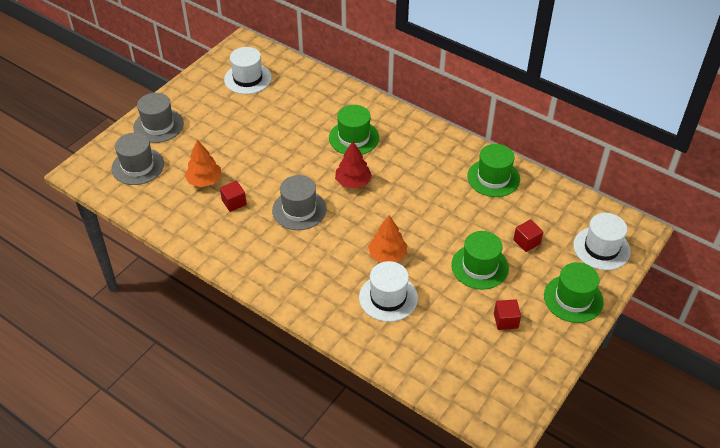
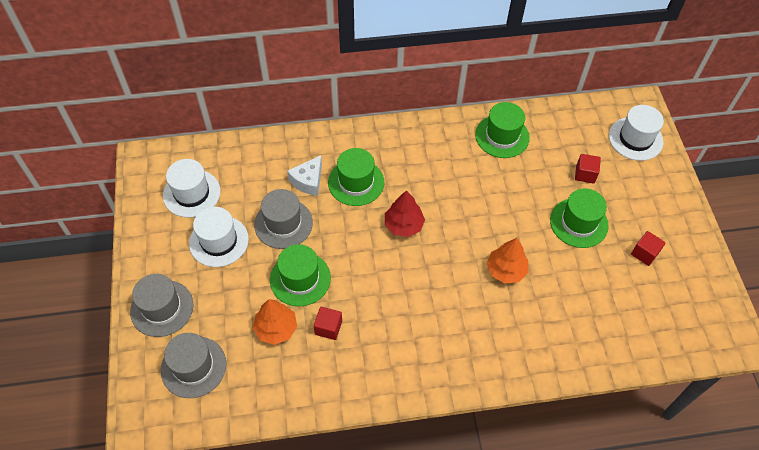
camera: 45 degrees left, 10 degrees up
(299, 210) = (391, 287): grey hat -> grey hat (283, 223)
(324, 117) = (308, 181): none -> white cheese
(388, 297) = (549, 307): white hat -> white hat (219, 241)
(573, 298) = (664, 196): green hat -> green hat (300, 279)

